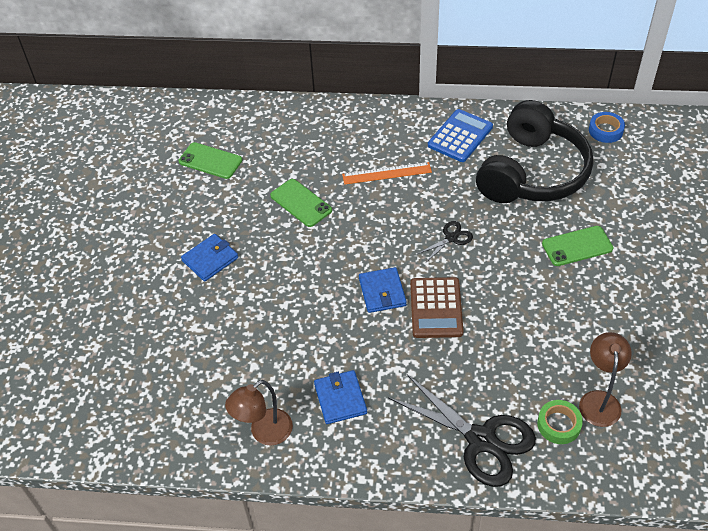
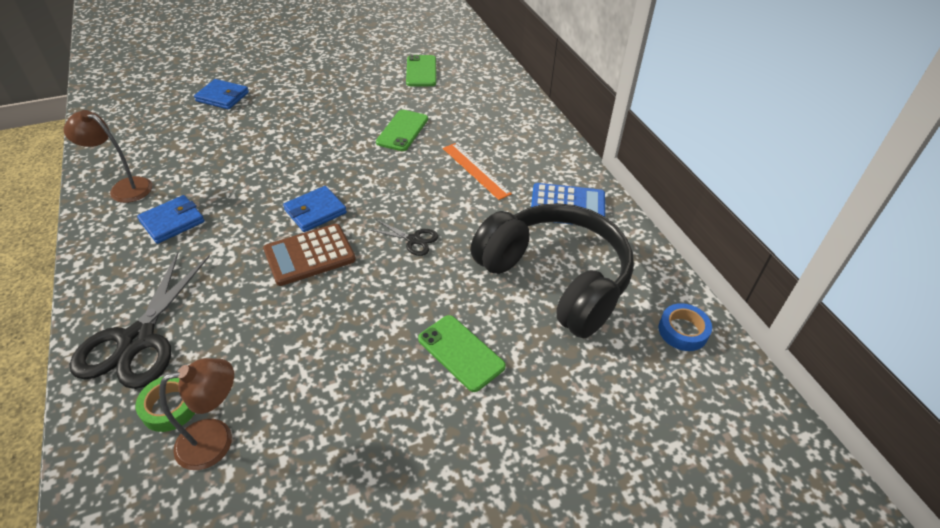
camera: 60 degrees right, 5 degrees down
(210, 259) = (309, 103): blue wallet -> blue wallet (222, 97)
(532, 172) = (555, 279): black headphones -> black headphones turned 135 degrees counterclockwise

